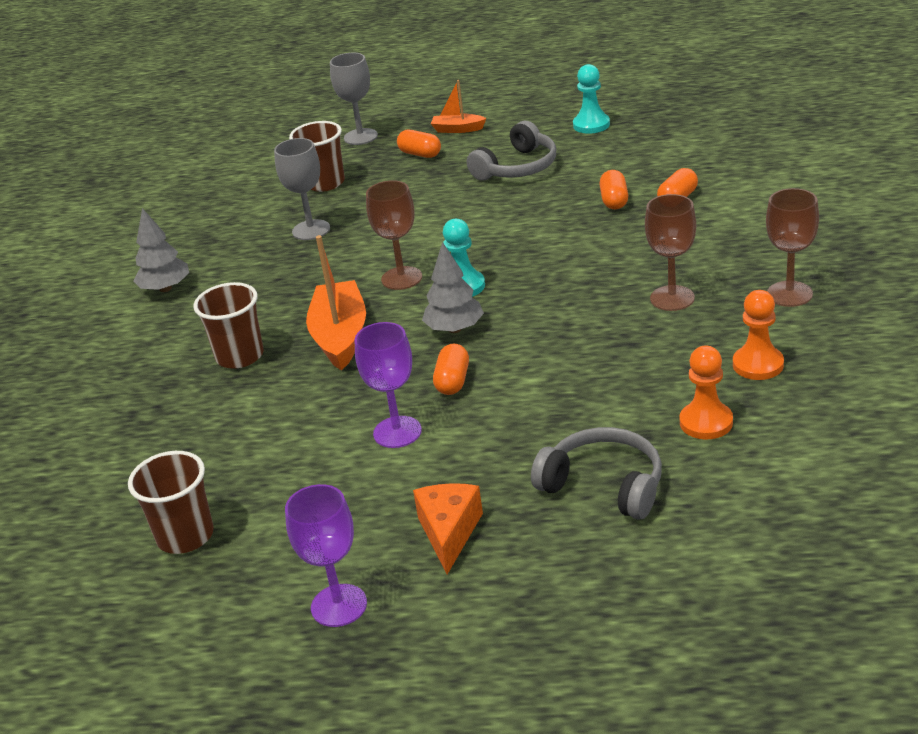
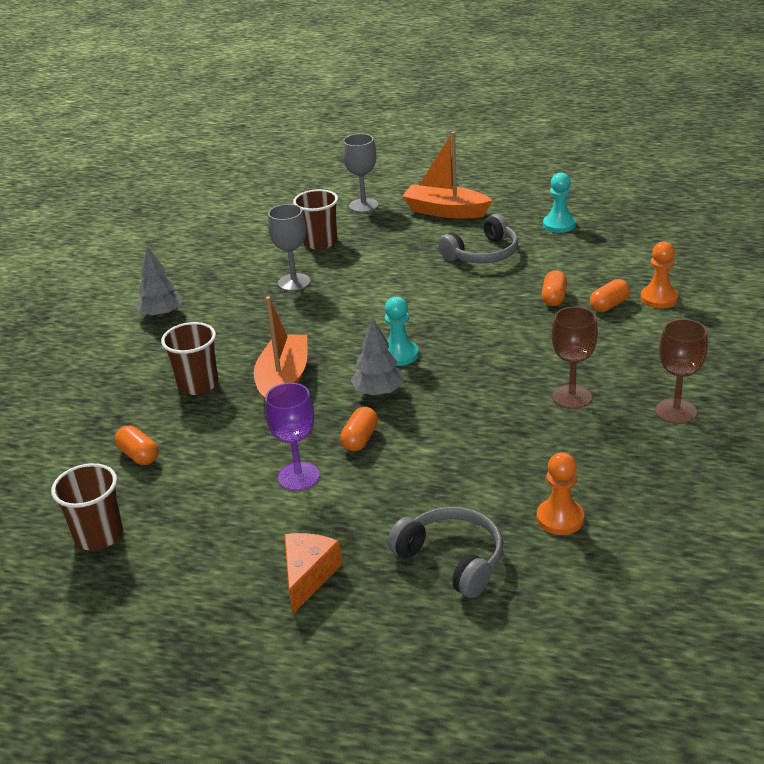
camera: 10 degrees right, 0 degrees up
(339, 605) = (196, 623): purple goblet -> none
(401, 278) = (351, 338): brown goblet -> none
(420, 154) = (406, 229): orange capsule -> orange capsule (139, 455)
(458, 129) = (445, 211): orange boat -> orange boat, size x1.87
(758, 365) = (624, 473): orange pawn -> orange pawn (659, 298)

